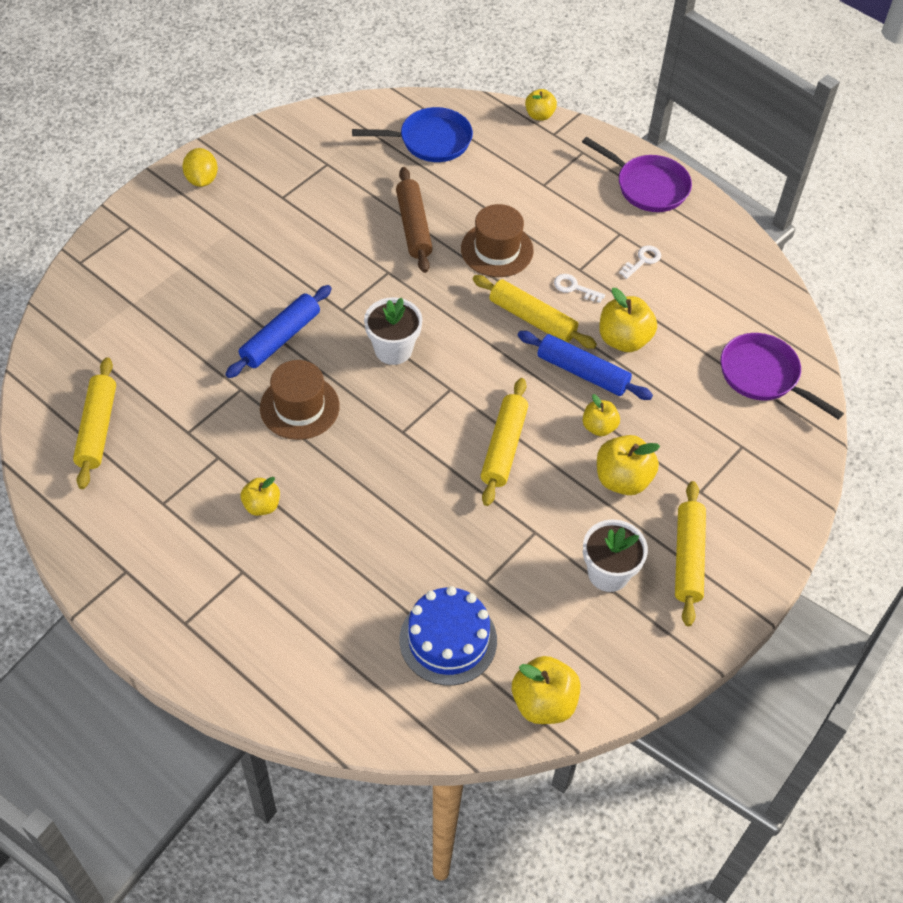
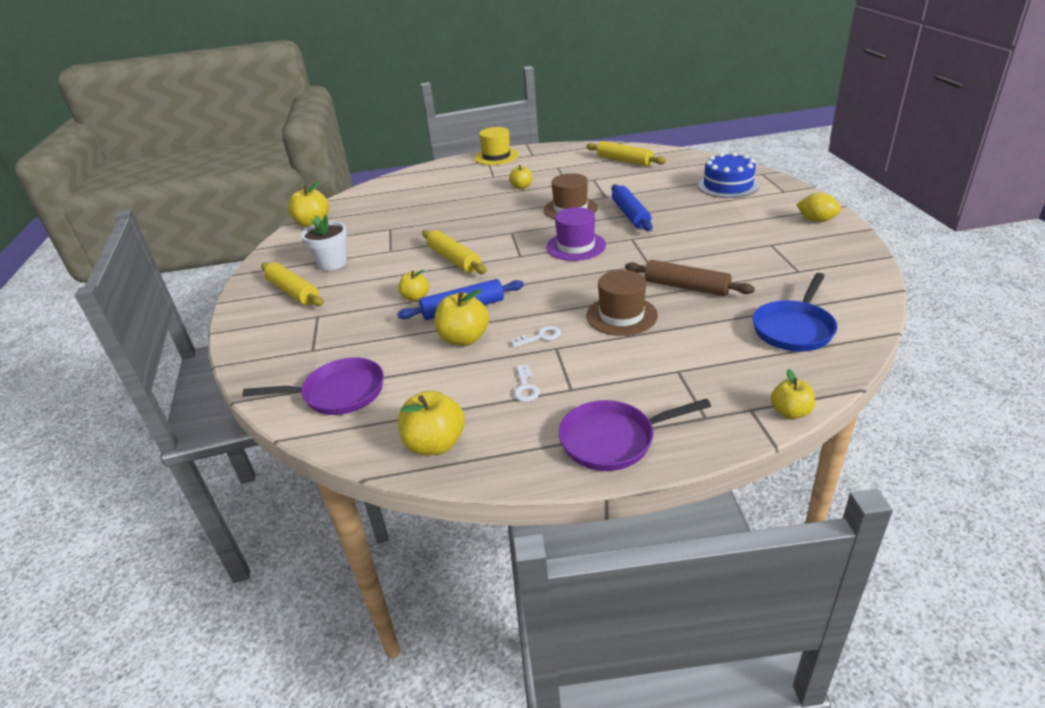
camera: 135 degrees right, 20 degrees down
(157, 623) = (496, 157): none -> yellow hat
(393, 349) = (576, 246): white flower pot -> purple hat
(448, 640) = (380, 211): blue cake -> blue cake (728, 185)
(532, 319) = (535, 306): yellow rolling pin -> none
(622, 479) = (371, 291): yellow apple -> yellow apple (435, 444)

